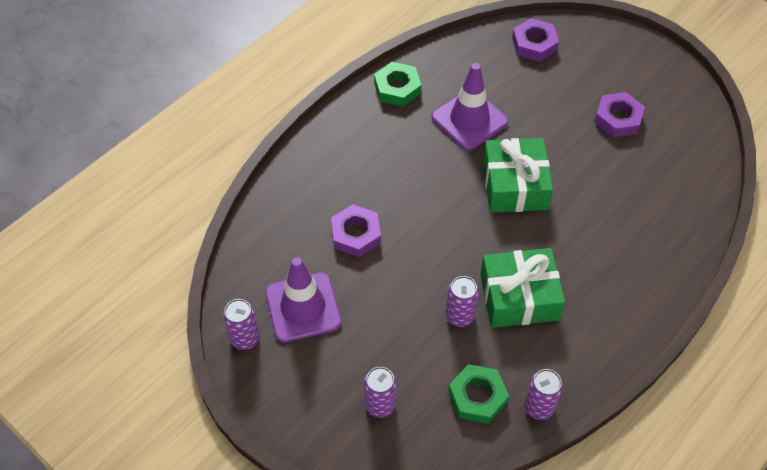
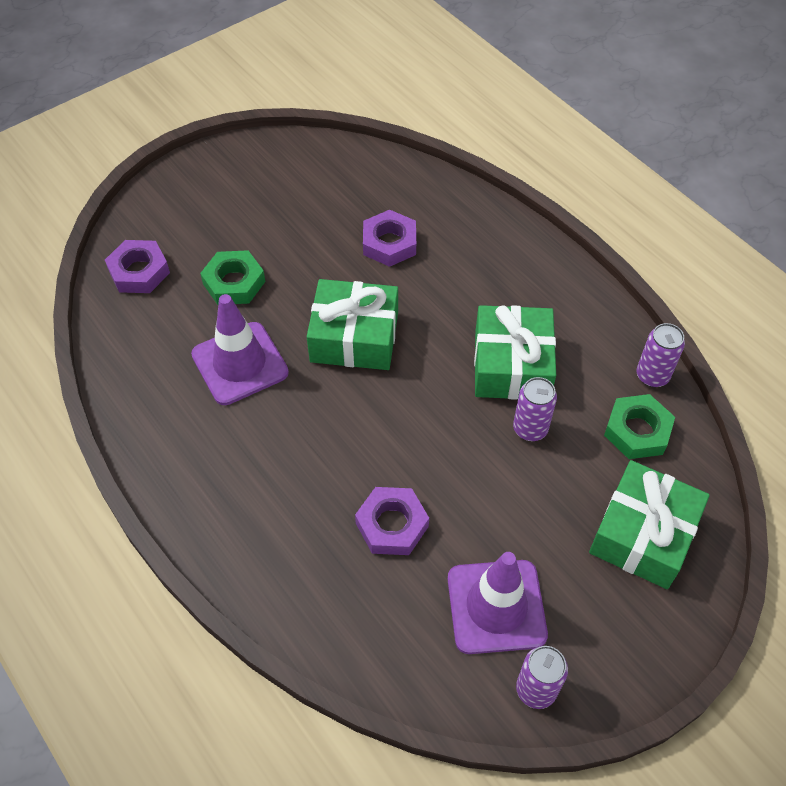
camera: 80 degrees left, 0 degrees up
(380, 405) = (643, 534): purple can -> green gift
(397, 88) = (158, 436): green nut -> green nut (234, 282)
(618, 119) = (284, 220): purple nut -> purple nut (389, 243)

